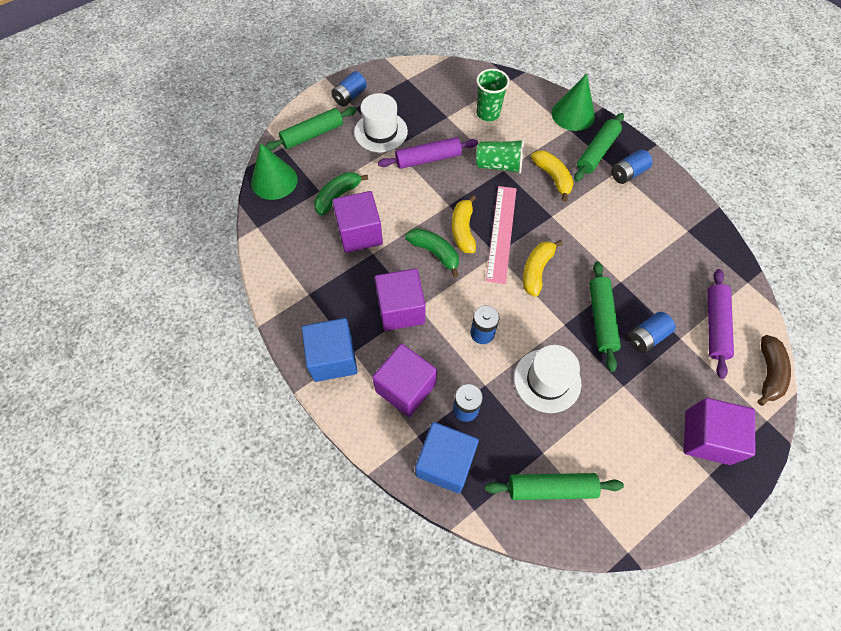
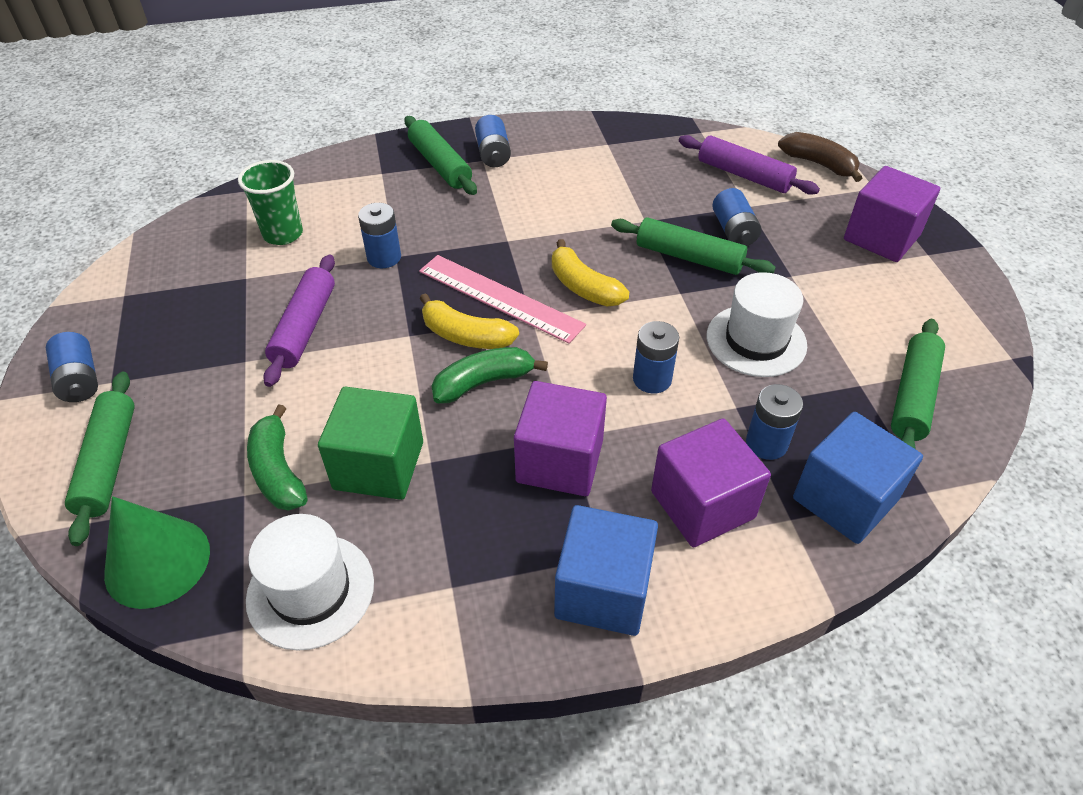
camera: 65 degrees left, 15 degrees down
(360, 233) = (379, 465): purple cube -> green cube
(381, 132) = (197, 365): white hat -> white hat (310, 591)
(499, 165) = (384, 257): green cup -> blue battery
(552, 177) = (447, 216): yellow banana -> none
(573, 114) = (362, 160): green cone -> none

